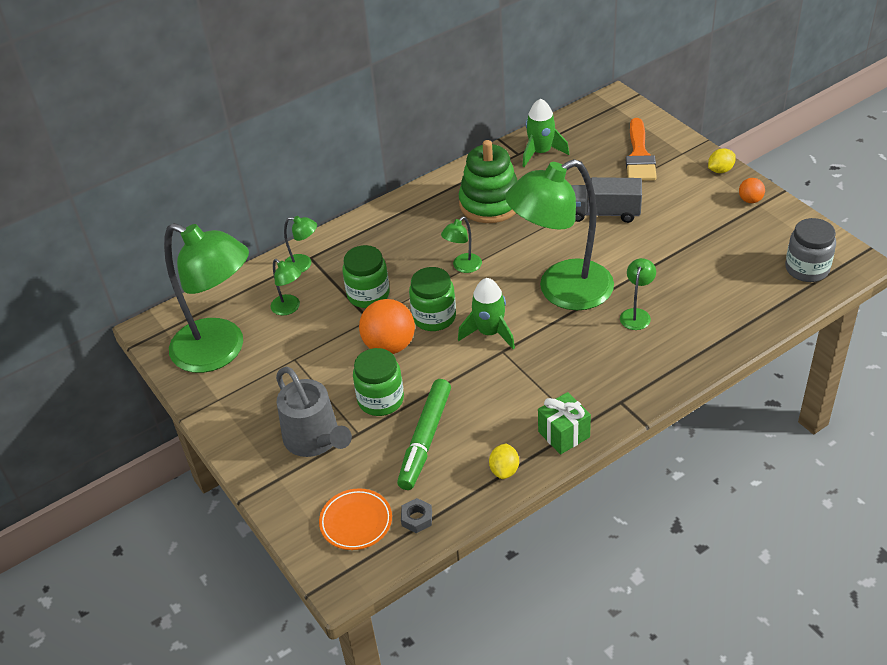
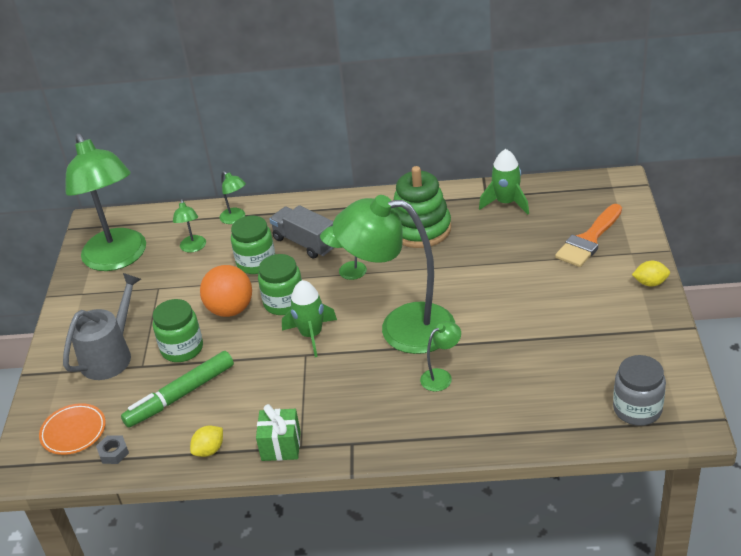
camera: 35 degrees right, 5 degrees down
(315, 439) = (110, 356): grey watering can -> grey watering can turned 150 degrees counterclockwise
(604, 213) = (505, 277): grey truck -> grey truck (305, 243)
(750, 200) = (650, 322): orange ball -> none

